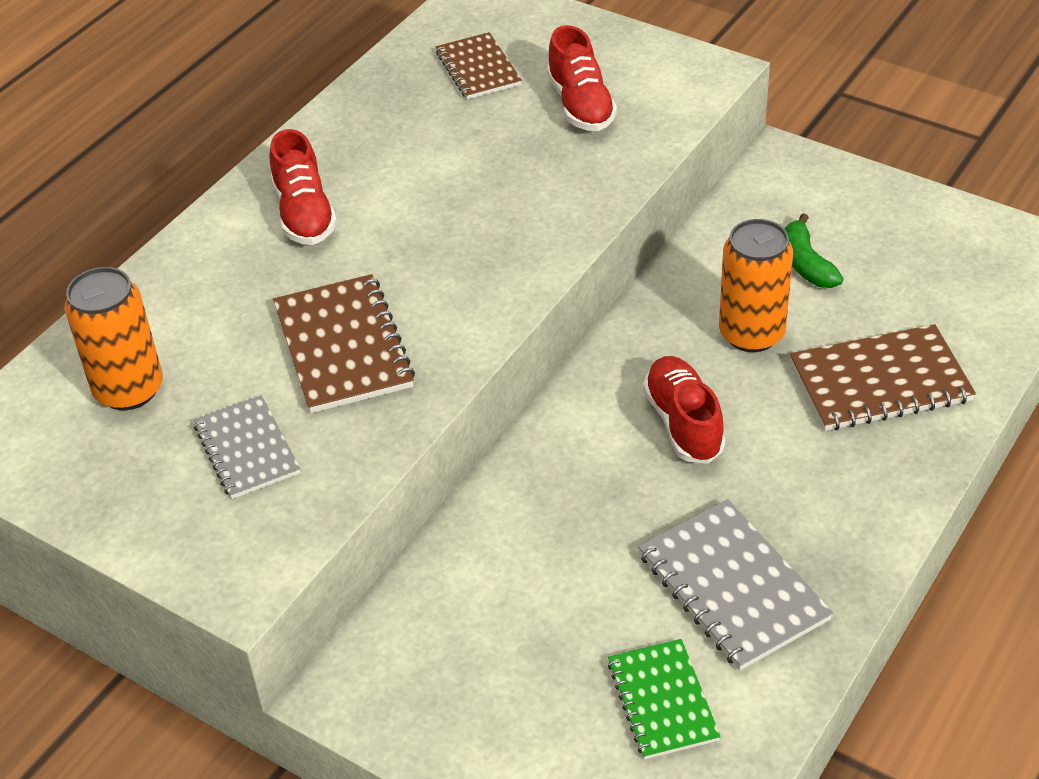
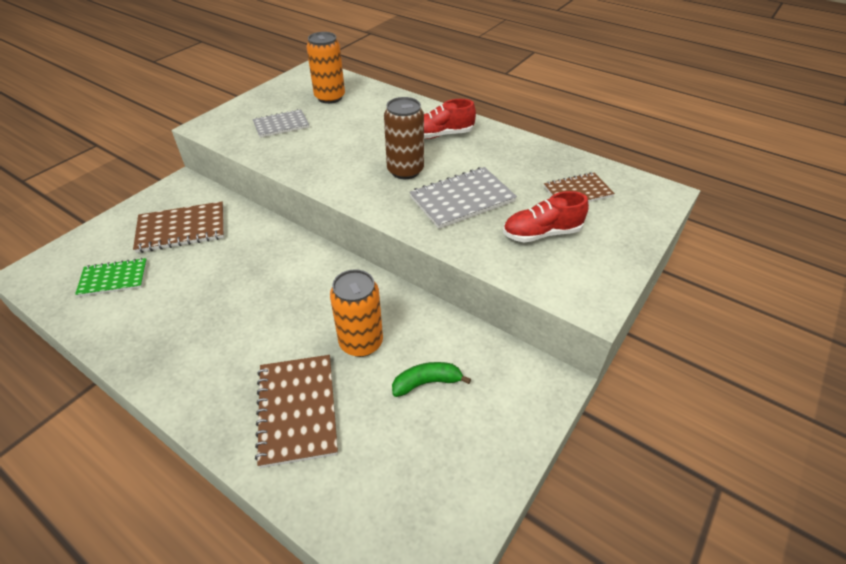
camera: 90 degrees right, 0 degrees up
(343, 347) = (338, 147): brown notebook -> brown notebook (182, 229)
(423, 250) = (405, 170): none -> brown can
(683, 423) = (293, 302): red shoe -> none
(732, 587) = (166, 312): grey notebook -> grey notebook (462, 199)

